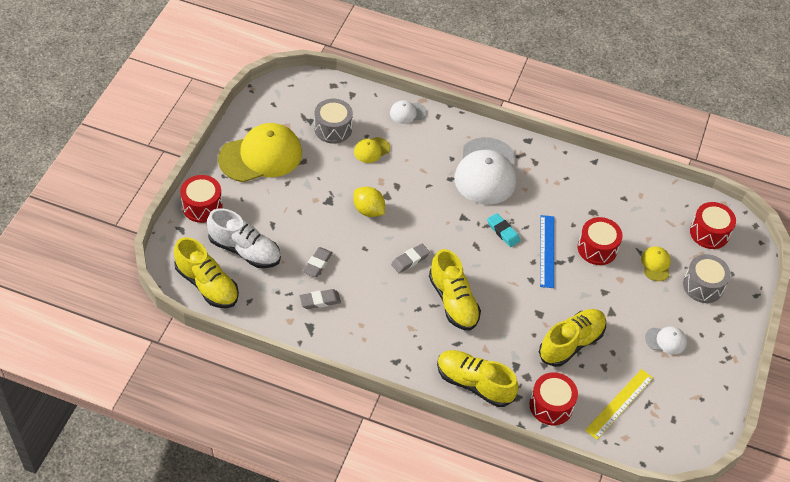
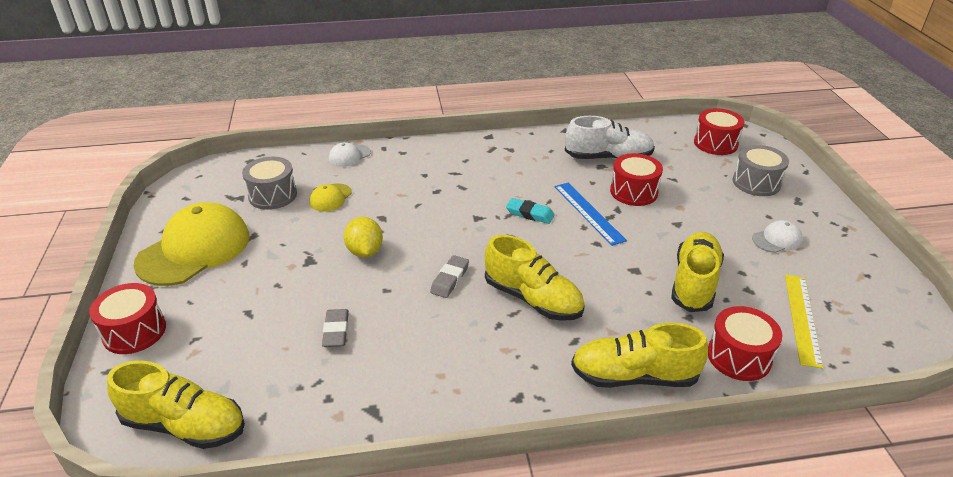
camera: 25 degrees left, 15 degrees down
(245, 250) = (223, 357): white shoe -> white shoe (608, 158)
(320, 301) = (366, 372): grey eraser -> none
(368, 210) = (365, 251): yellow lemon -> yellow lemon turned 60 degrees clockwise
(486, 171) = (469, 172): white cap -> none
(656, 264) = (698, 183): yellow cap -> none

